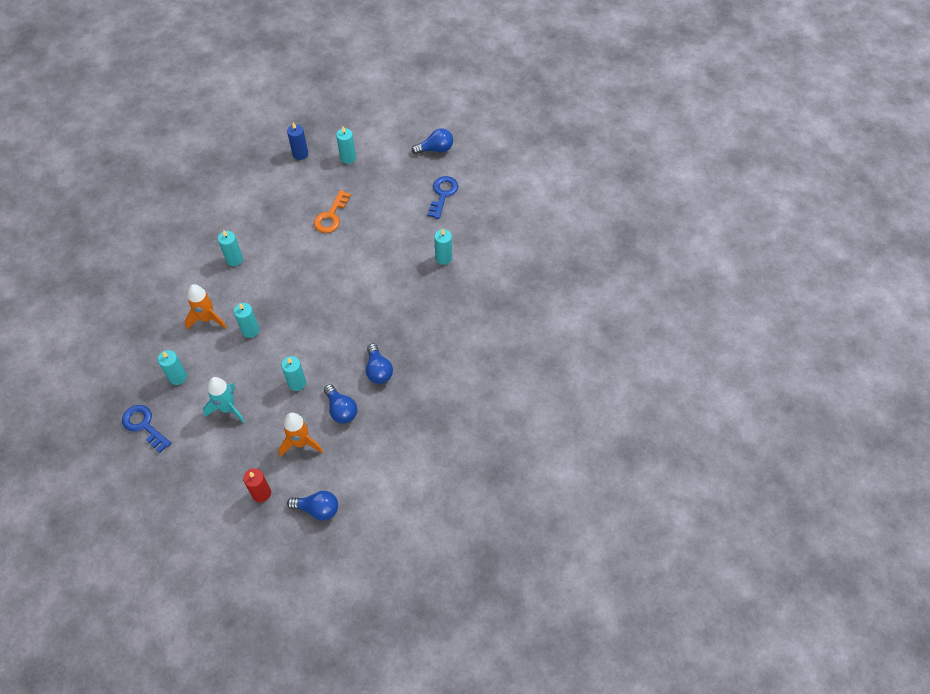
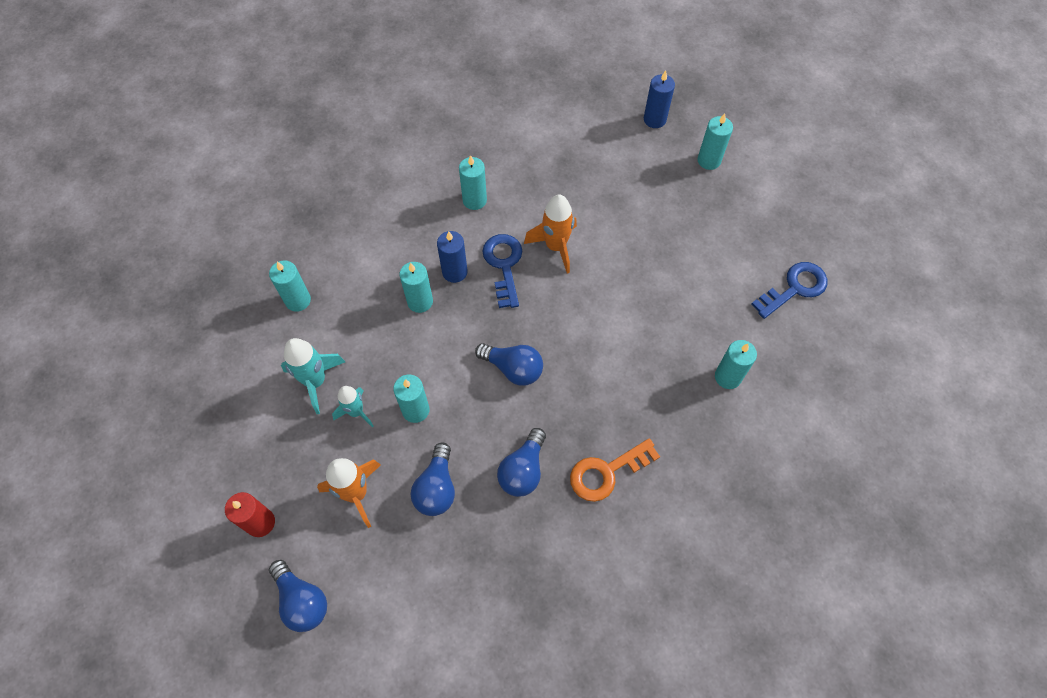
camera: 40 degrees right, 5 degrees up
(144, 425) = (216, 332): blue key -> blue key (504, 265)
(207, 318) = (387, 252): orange rocket -> orange rocket (555, 247)
(256, 303) = (454, 272): none -> blue candle
(265, 406) = (356, 412): none -> turquoise rocket
(331, 216) = (628, 222): orange key -> orange key (606, 472)
(435, 149) = (832, 220): blue light bulb -> blue light bulb (513, 368)

